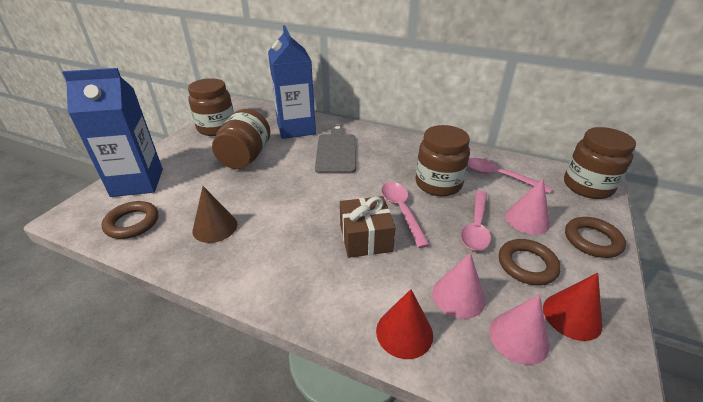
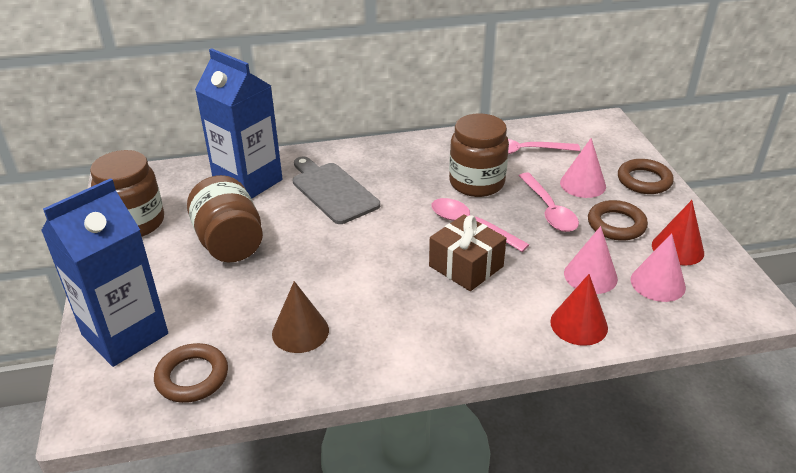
camera: 35 degrees left, 0 degrees up
(587, 186) = (602, 131): brown jar -> none

